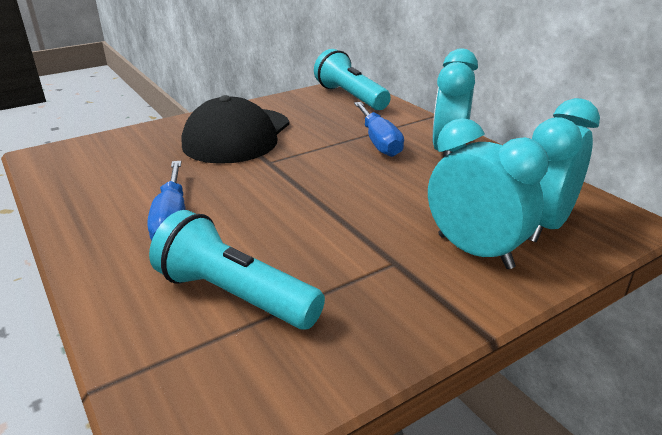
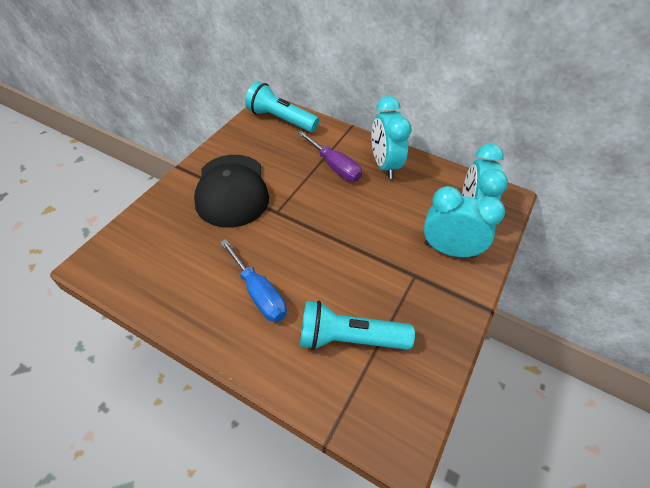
camera: 30 degrees left, 20 degrees up
(379, 142) = (334, 167): blue screwdriver -> purple screwdriver

